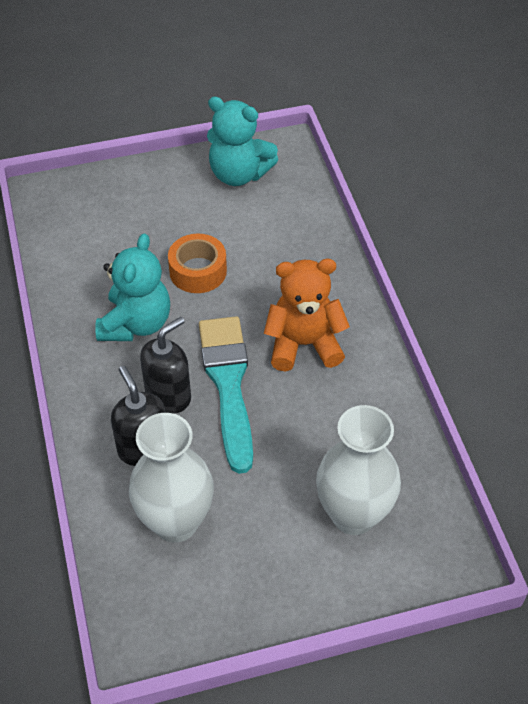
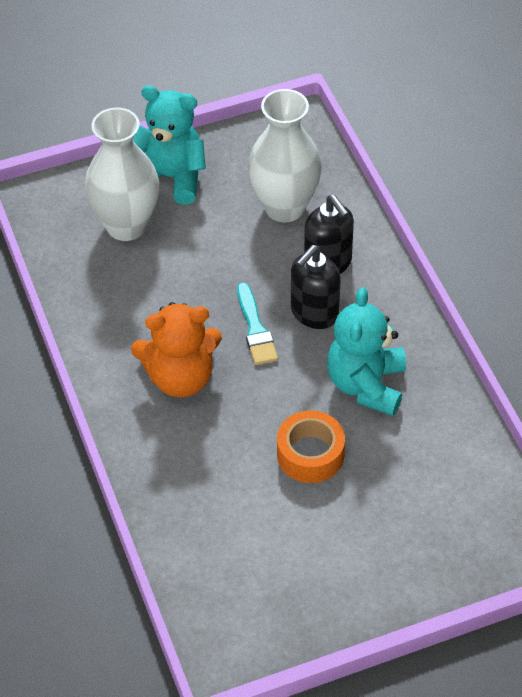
camera: 175 degrees right, 0 degrees up
(228, 384) = (255, 329): turquoise brush -> turquoise brush, size x0.55
(239, 174) = (282, 603): turquoise teddy bear -> turquoise teddy bear (171, 177)

